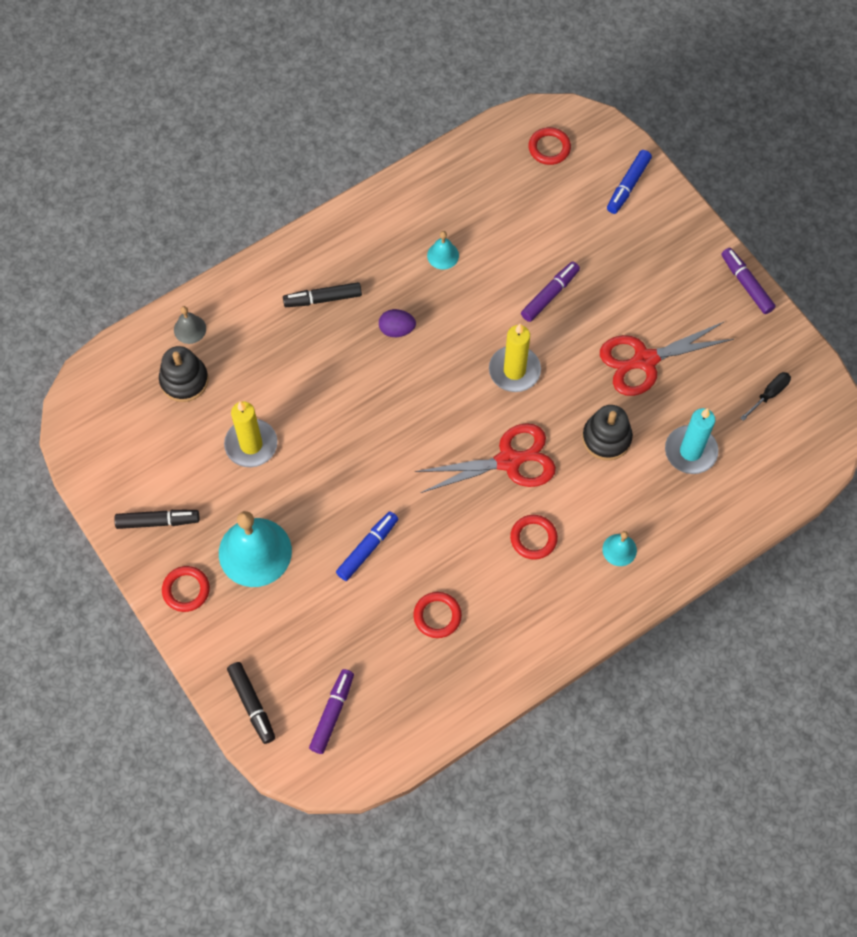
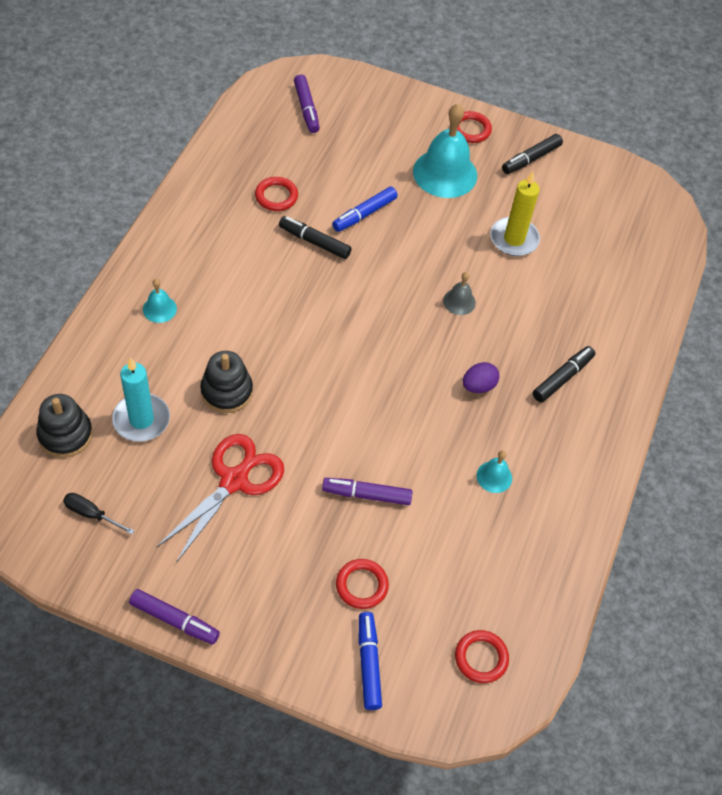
camera: 140 degrees right, 10 degrees down
(184, 380) = (607, 257): black stacking toy -> black stacking toy (65, 435)
(190, 329) = (642, 296): grey bell -> grey bell (459, 301)
(252, 704) = (365, 90): black marker -> black marker (314, 242)
(367, 548) = (364, 214): blue marker -> blue marker turned 45 degrees clockwise
(509, 461) = (300, 330): red scissors -> none
(514, 370) = (349, 406): yellow candle -> none
(533, 538) = (238, 282): red ring -> red ring (361, 585)
(550, 295) = (366, 494): purple marker -> purple marker turned 90 degrees clockwise
(769, 394) = (91, 514): black screwdriver -> black screwdriver turned 105 degrees clockwise

